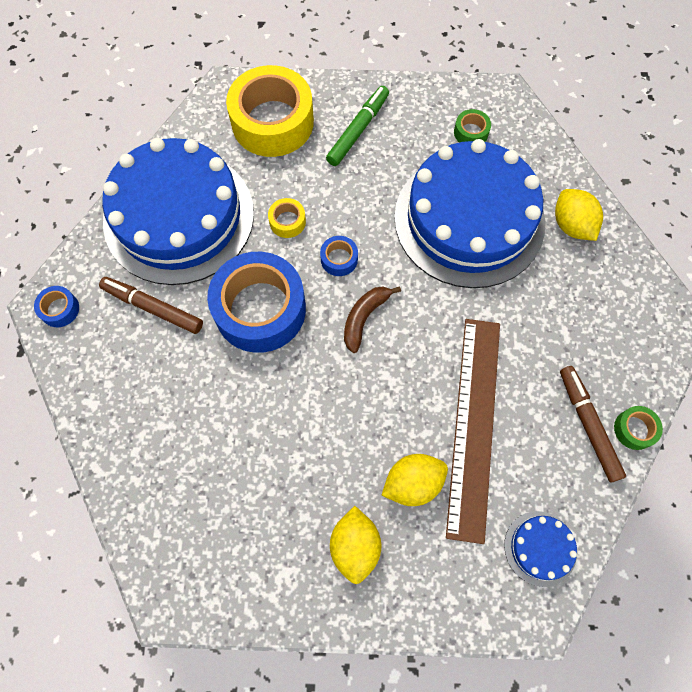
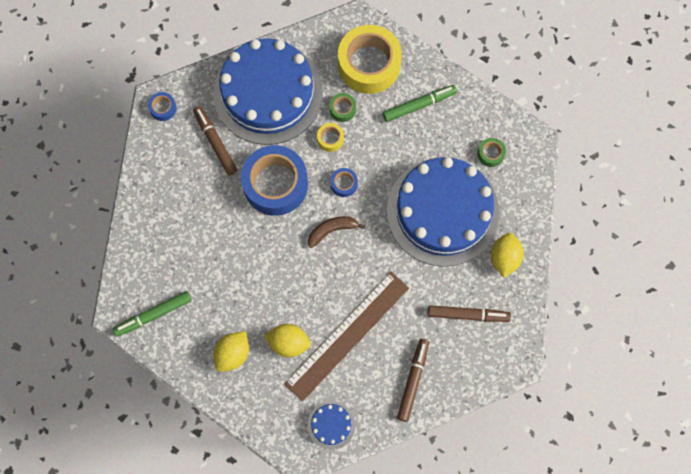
camera: 35 degrees right, 5 degrees up
(217, 570) = (153, 315): none -> green marker
(585, 310) = (468, 315): none -> brown marker
(634, 429) = (437, 402): green tape -> green tape (342, 109)

